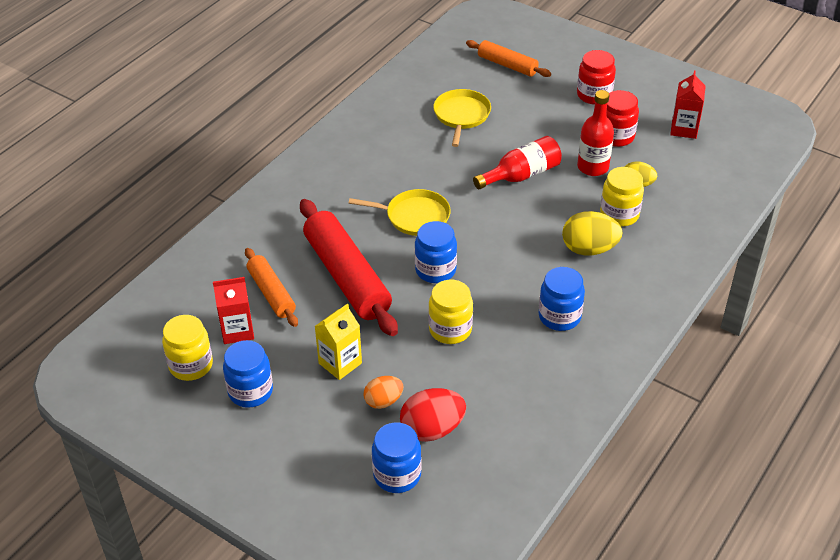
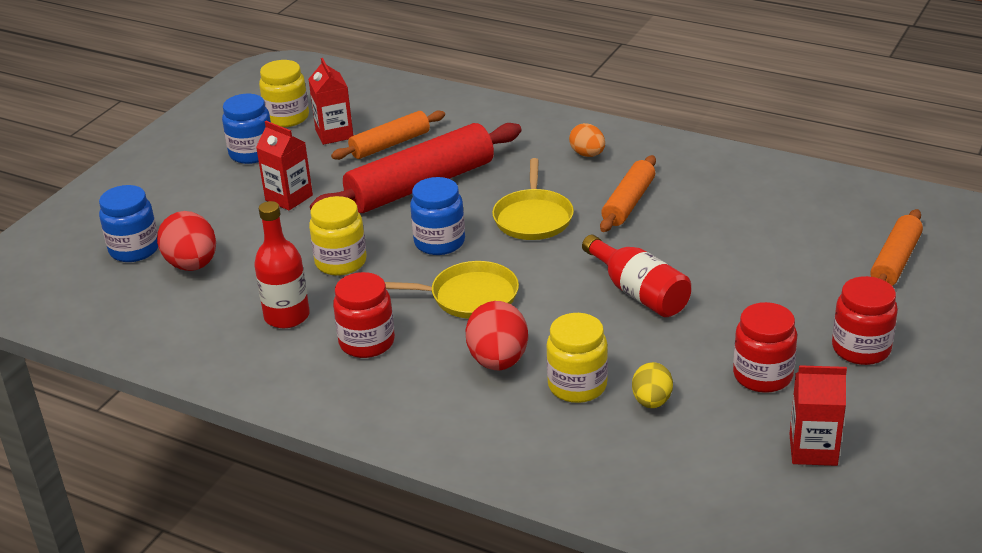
camera: 85 degrees right, 10 degrees down
(340, 363) = (289, 198): yellow carton -> red carton
(383, 401) = (234, 230): orange egg -> orange egg (587, 154)
(408, 166) = (628, 203): none -> orange rolling pin
(461, 116) = (752, 232): yellow pan -> yellow pan (469, 296)
(559, 317) = (367, 342): blue jar -> red jar
(589, 249) = (498, 361): yellow egg -> red egg
(593, 167) = (678, 356): red bottle -> red bottle (287, 316)

